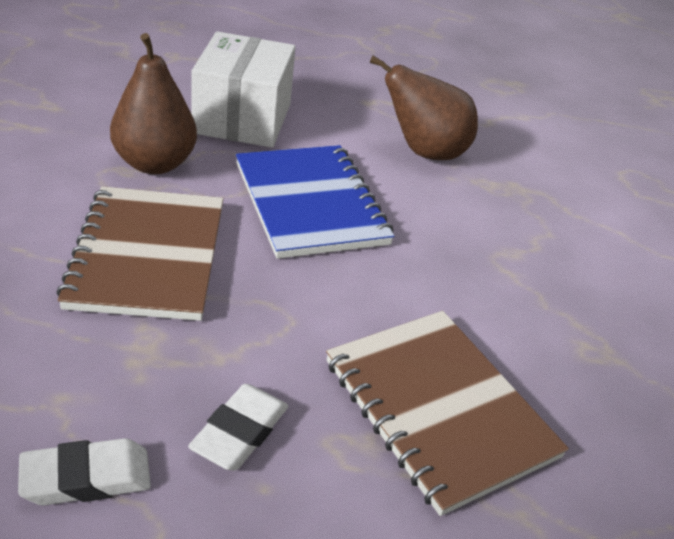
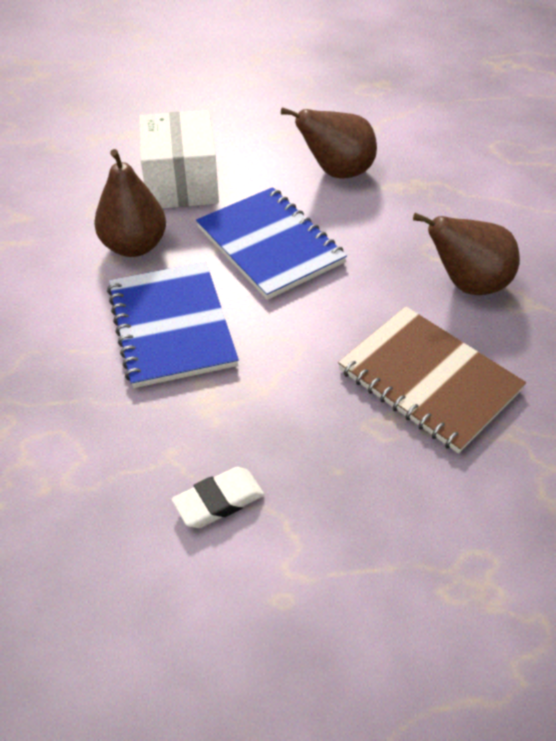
camera: 10 degrees left, 10 degrees up
(148, 256) = (171, 326): brown notebook -> blue notebook
(240, 432) = (304, 438): white eraser -> none
(535, 310) = (467, 284): none -> brown pear

